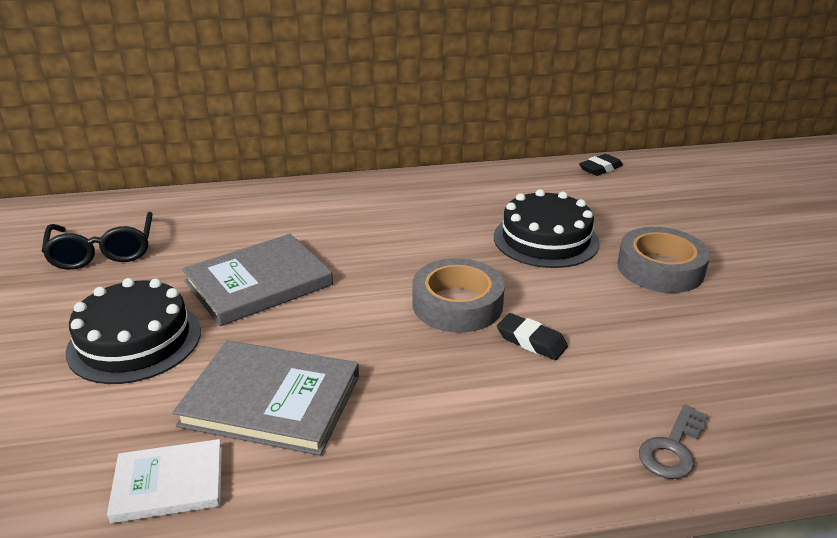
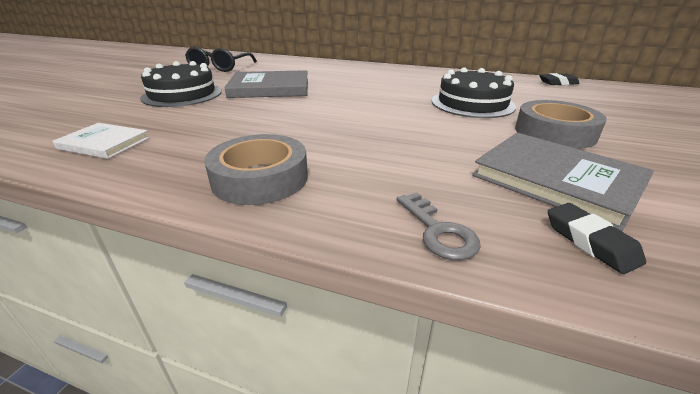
camera: 30 degrees right, 0 degrees up
(271, 400) = (203, 128): grey book -> grey book (556, 180)
(457, 304) = (369, 117): grey tape -> grey tape (260, 178)
(531, 341) = (396, 143): black eraser -> black eraser (590, 242)
(672, 448) = (438, 231): grey key -> grey key turned 90 degrees counterclockwise

